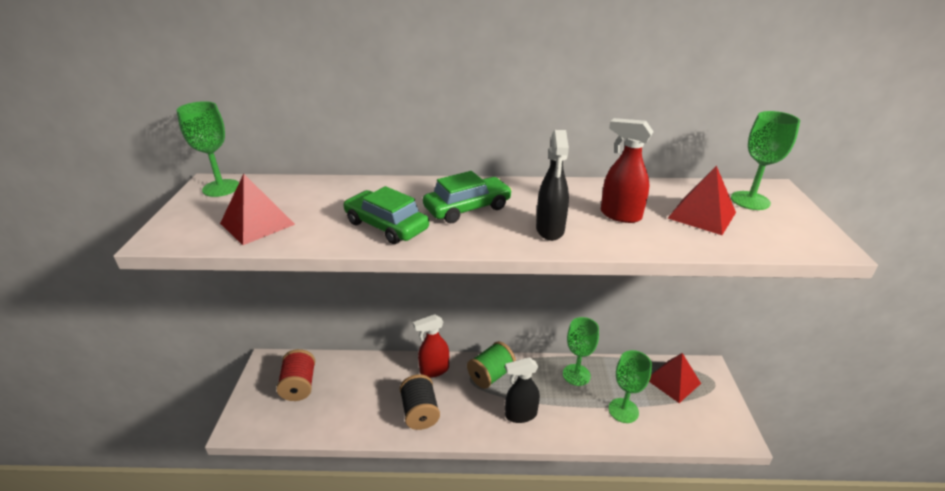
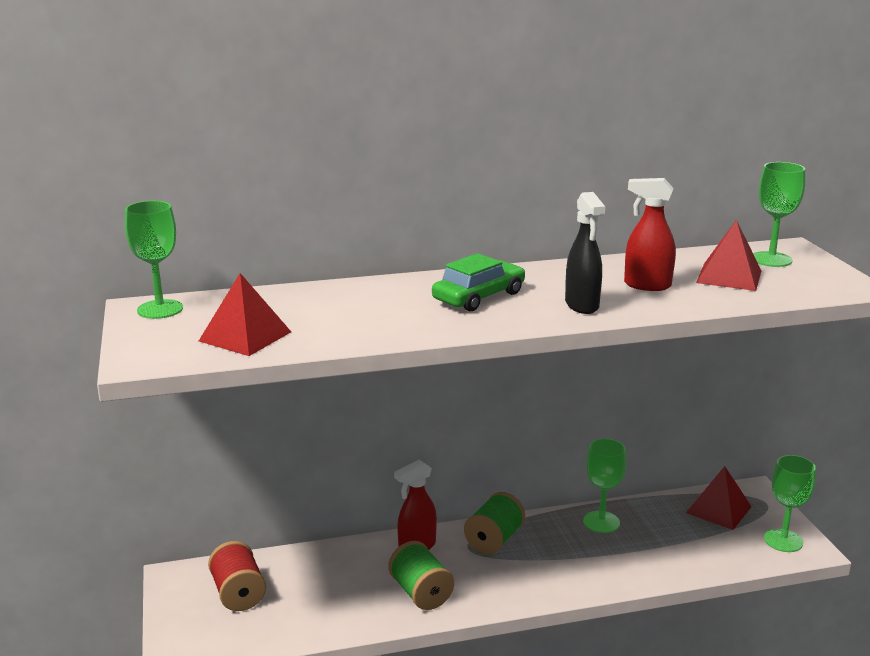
camera: 15 degrees left, 10 degrees down
(386, 226) = (400, 321): green car -> none
(420, 412) = (421, 593): black spool -> green spool
(520, 415) = (550, 573): black spray bottle -> none
(623, 410) = (671, 548): green goblet -> green goblet (783, 540)

